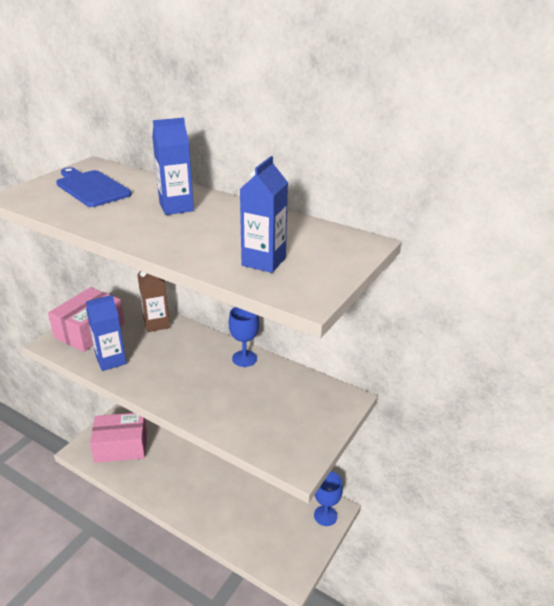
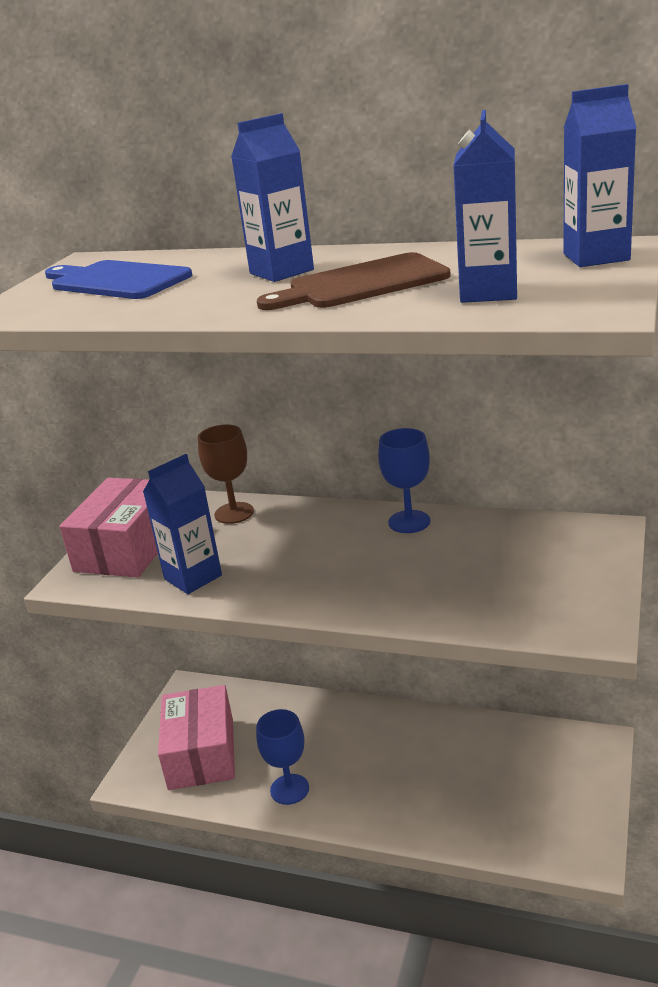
camera: 10 degrees left, 5 degrees down
(121, 446) = (201, 753): pink box -> pink box turned 75 degrees counterclockwise
(156, 324) = (234, 513): brown carton -> brown goblet
(206, 231) = (362, 284): none -> brown cutting board
(325, 515) = (589, 757): blue goblet -> blue goblet (289, 789)
(347, 249) = (596, 257): none -> blue carton

